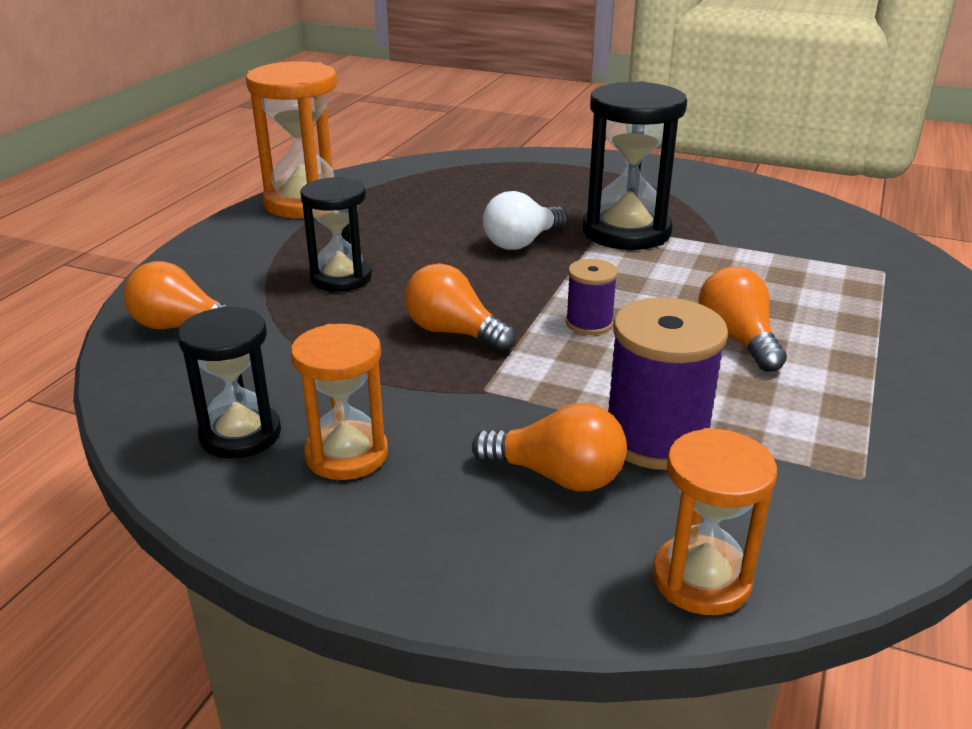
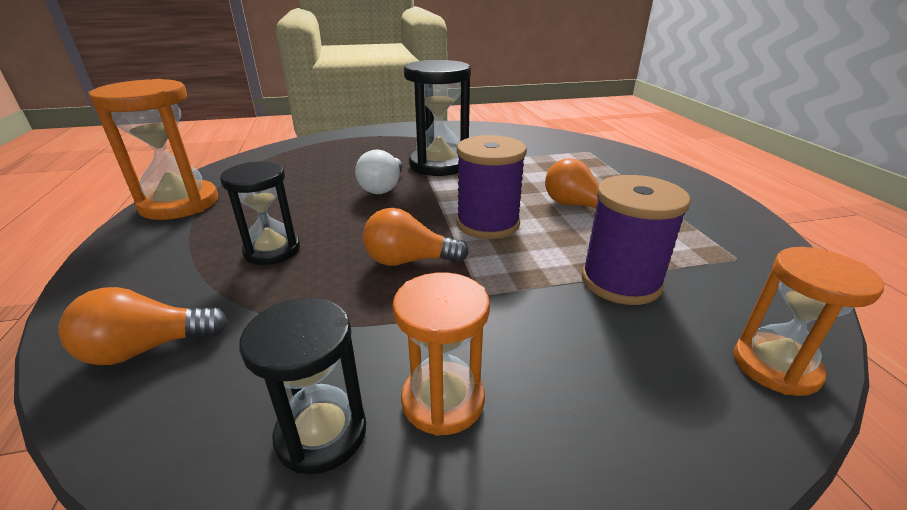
camera: 35 degrees left, 0 degrees up
(557, 476) = (606, 336): orange light bulb -> none
(589, 323) = (487, 224): purple spool -> purple spool, size x1.81

